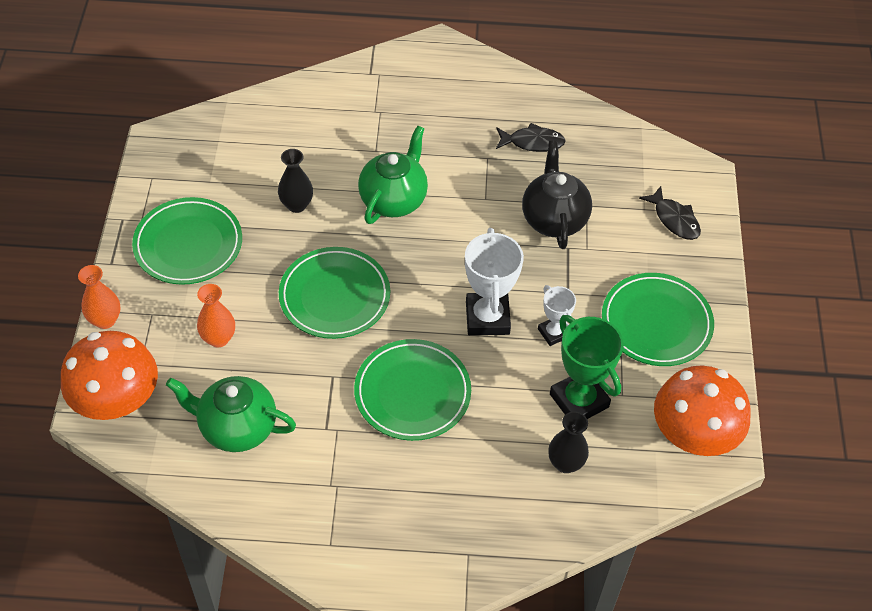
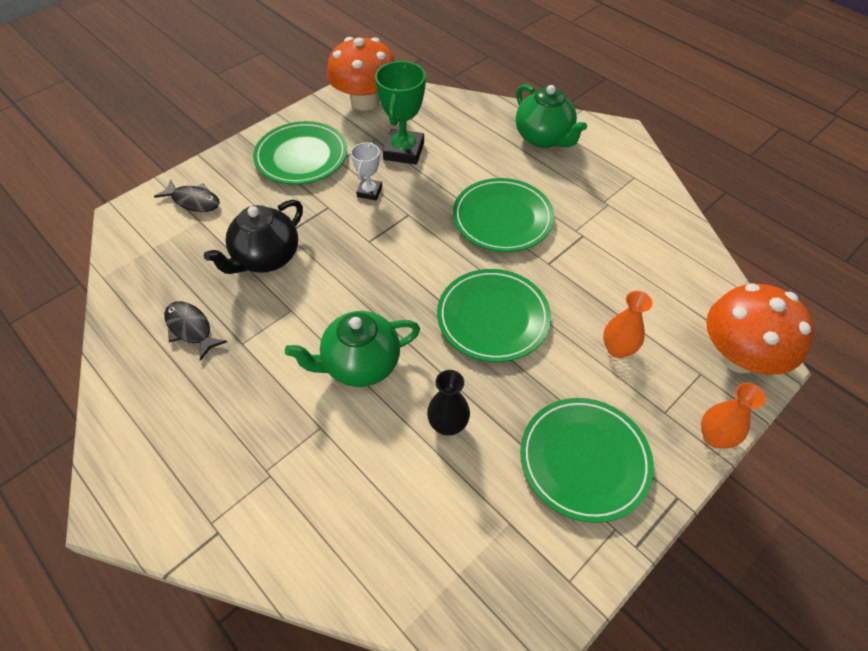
camera: 135 degrees left, 0 degrees up
(236, 427) = (649, 275): green teapot -> green teapot (544, 138)
(487, 318) = (399, 228): white trophy -> none
(565, 463) = (451, 131): black vase -> none
(674, 219) = (194, 201): black fish -> black fish turned 105 degrees clockwise

